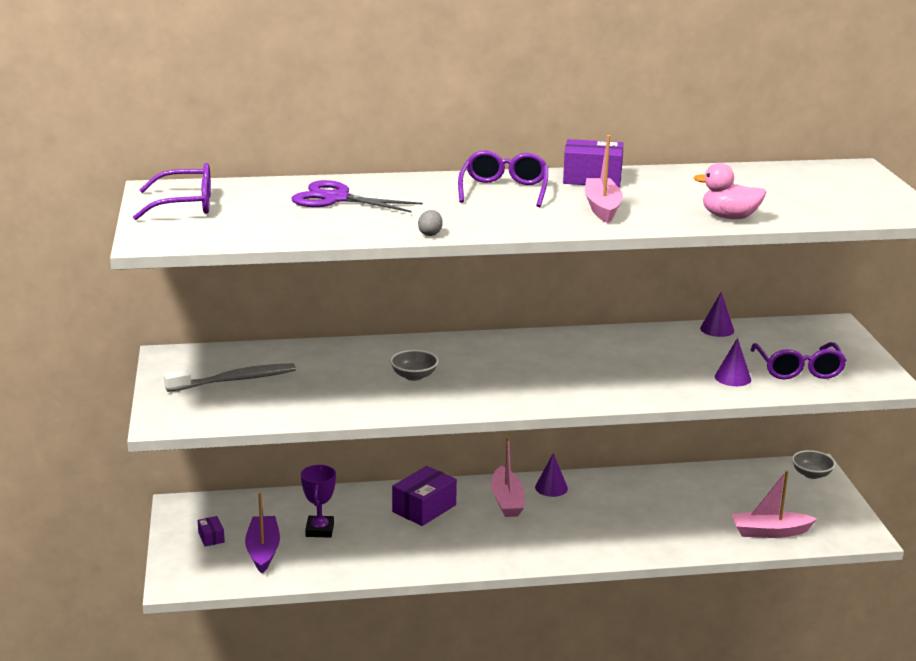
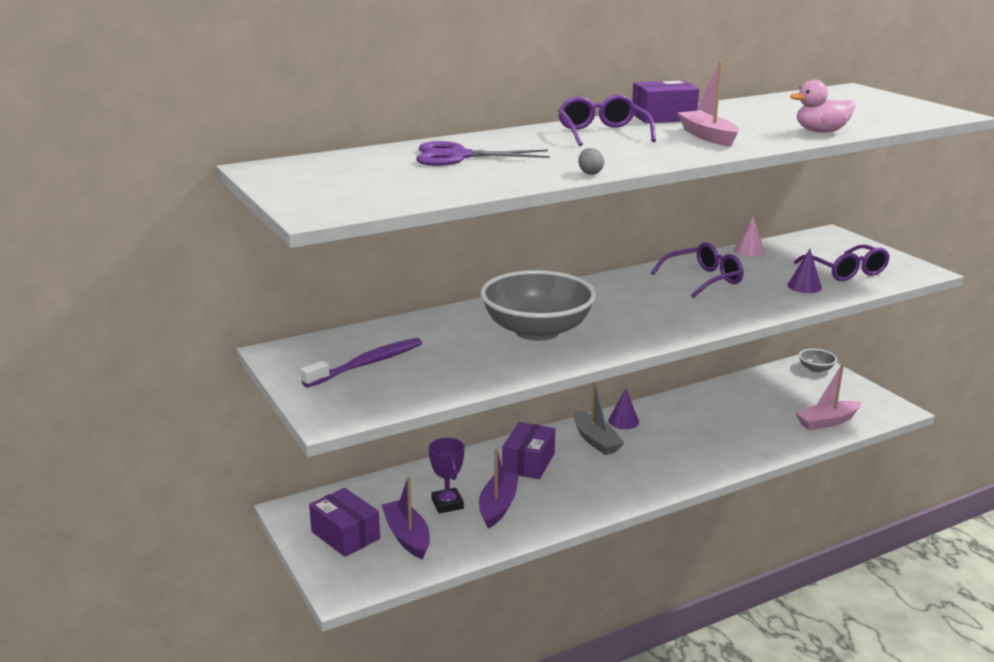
camera: 20 degrees left, 0 degrees up
(184, 205) = (310, 178): purple glasses -> purple glasses (703, 279)
(211, 537) = (345, 535): purple box -> purple box, size x2.05
(234, 380) = (367, 364): grey toothbrush -> purple toothbrush
(364, 542) = (498, 506): none -> purple boat
(414, 376) = (537, 330): grey bowl -> grey bowl, size x2.36
(507, 501) = (595, 440): pink boat -> grey boat
(717, 329) = (749, 251): purple cone -> pink cone

